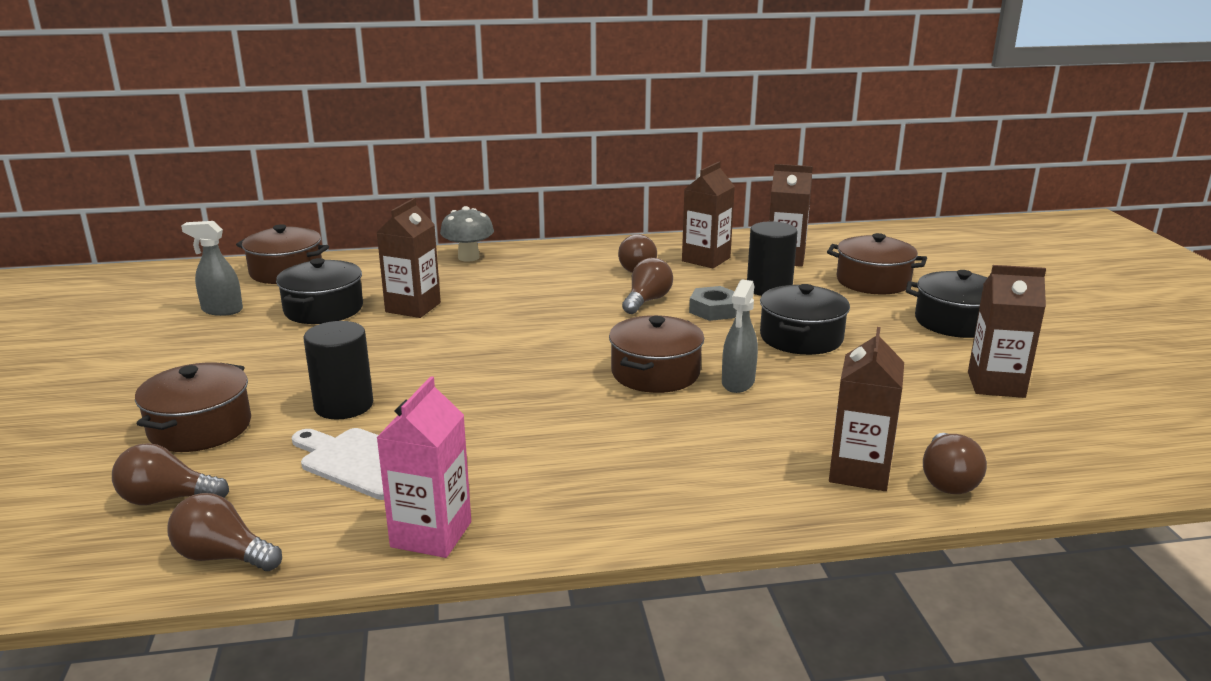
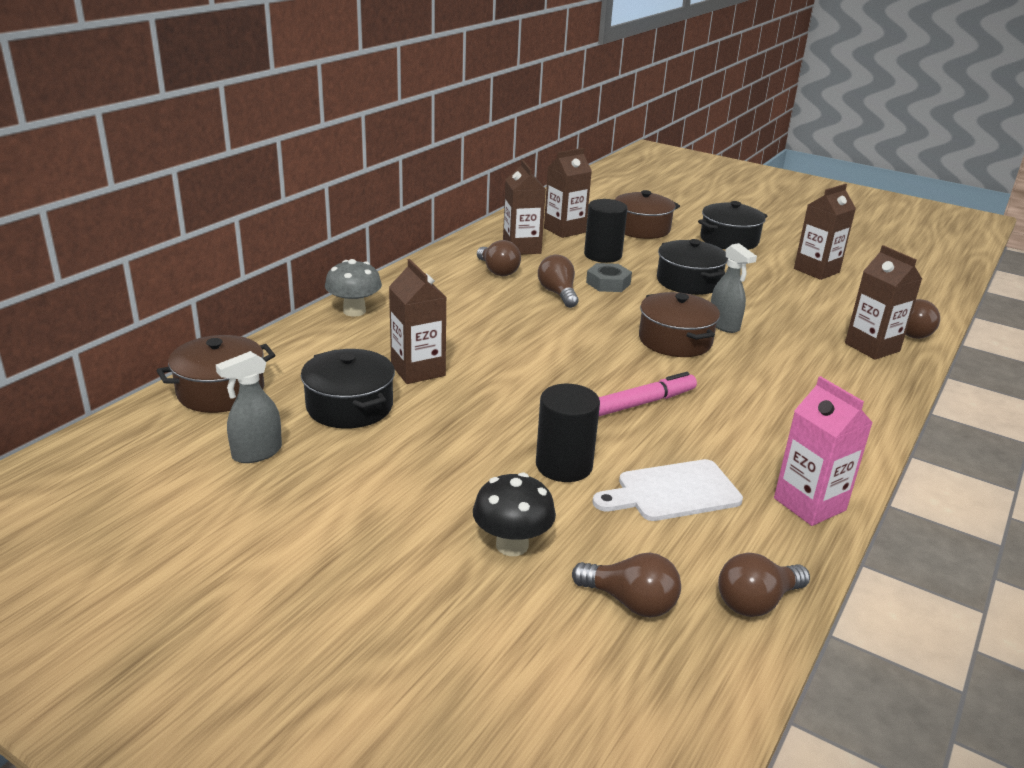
camera: 50 degrees left, 5 degrees up
(167, 499) = (630, 602): brown light bulb -> brown light bulb turned 105 degrees counterclockwise
(200, 427) = (512, 545): brown pot -> black mushroom
(503, 399) = (642, 403): none -> pink marker

